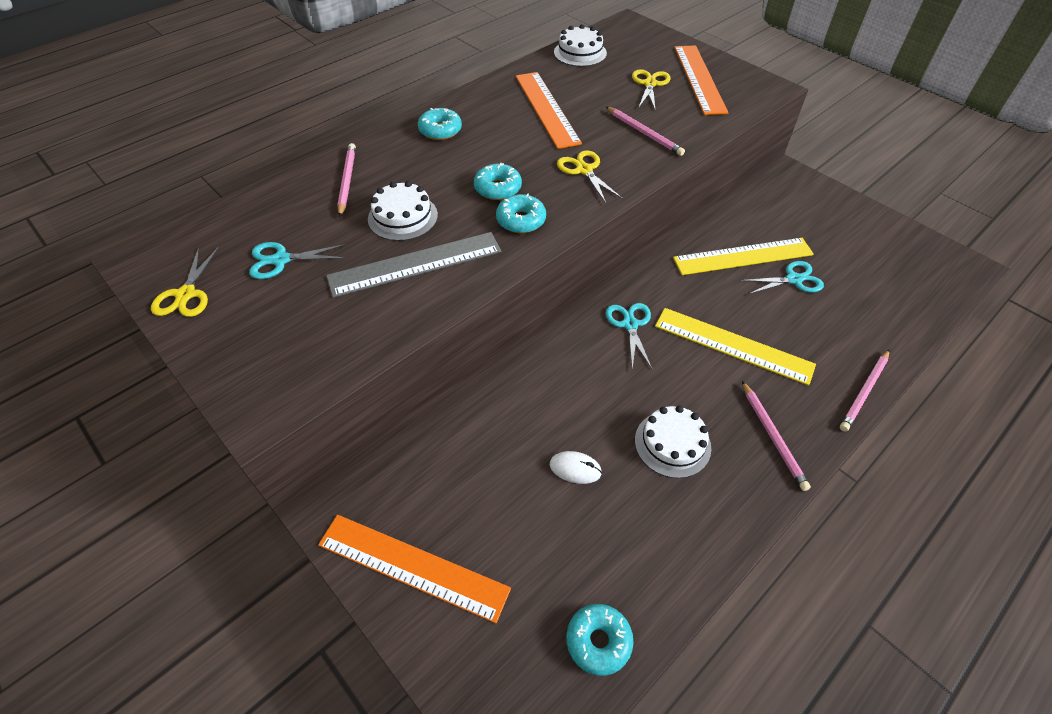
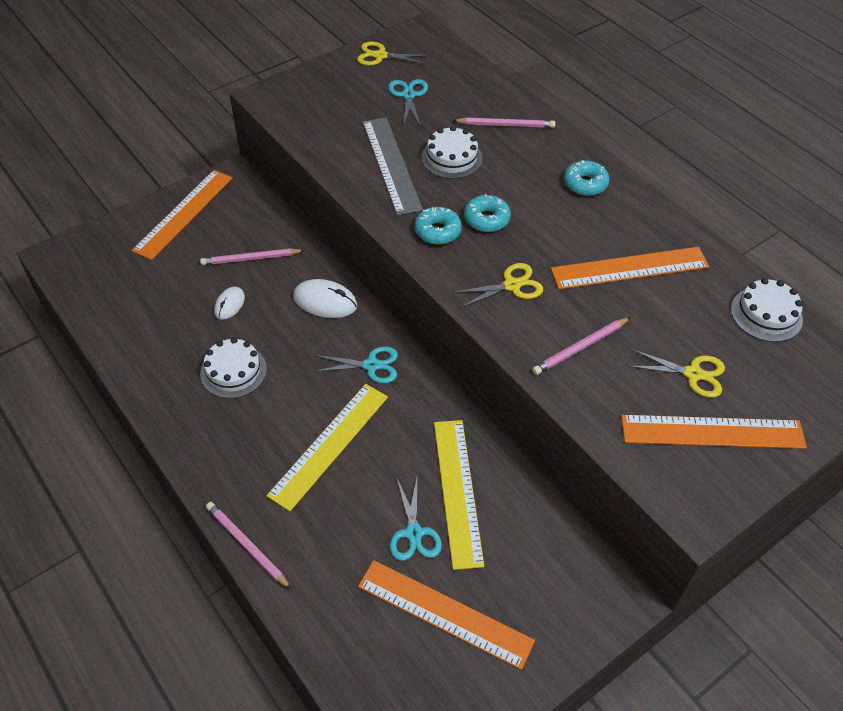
camera: 95 degrees right, 0 degrees up
(553, 373) = (325, 301): none -> white mouse
(598, 641) = (100, 300): turquoise donut -> none
(773, 436) = (219, 447): pink pencil -> pink pencil (250, 259)
(850, 257) = (445, 613): none -> orange ruler

